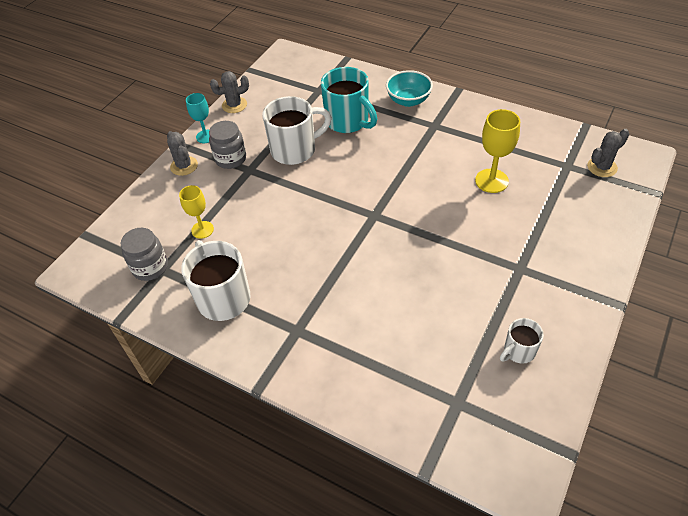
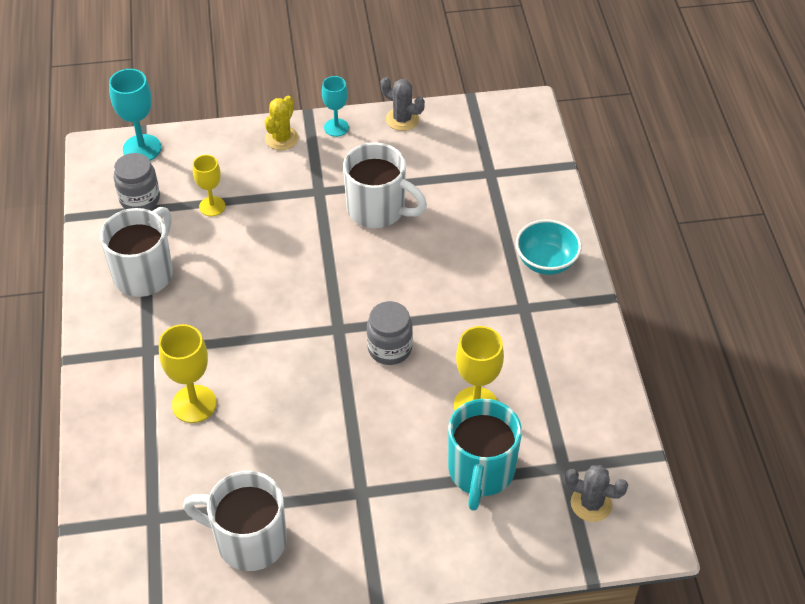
camera: 50 degrees right, 0 degrees up
(104, 243) = (142, 148): none -> turquoise goblet
(184, 166) = (281, 138): grey cactus -> yellow cactus
(230, 159) = (321, 167): grey jar -> grey jar (389, 348)
(348, 121) = (461, 228): turquoise mug -> turquoise mug (480, 472)
(371, 325) = (194, 404): none -> yellow goblet
(518, 351) = (248, 540): white mug -> white mug, size x1.87

